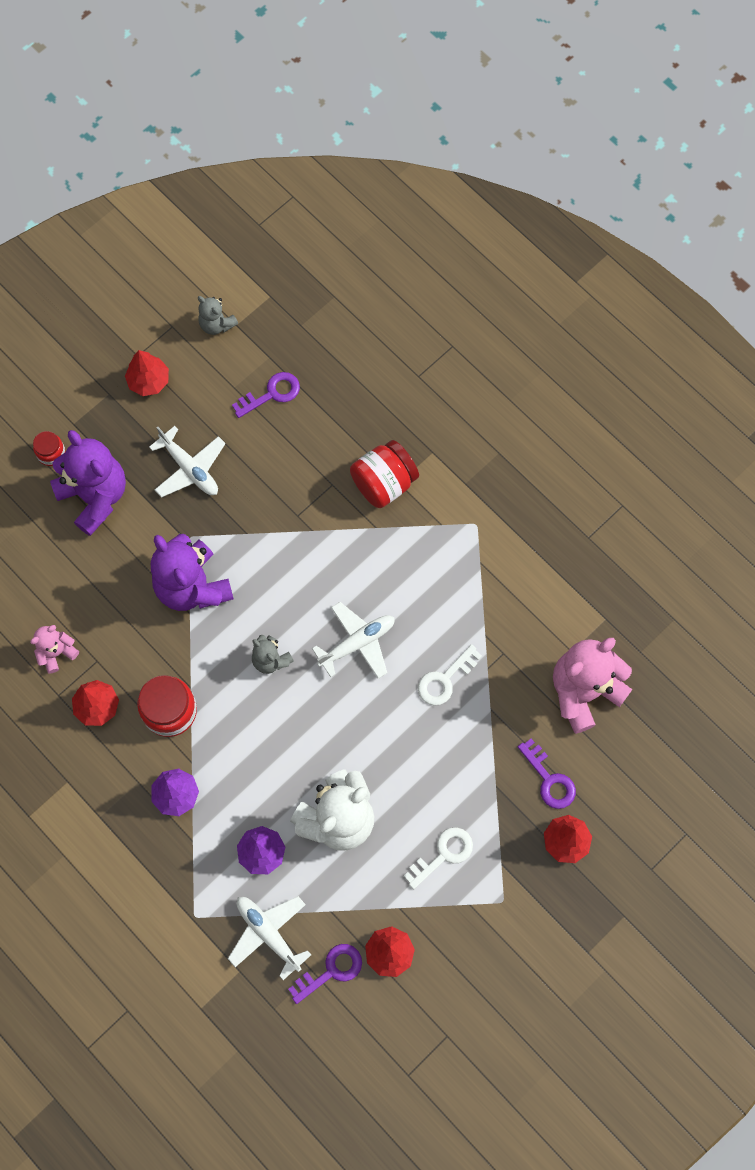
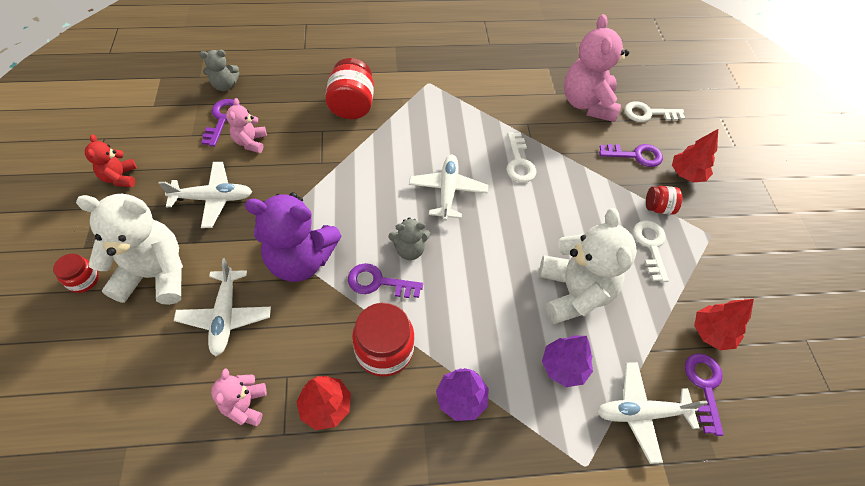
camera: 55 degrees left, 15 degrees down
(95, 496) = (155, 274): purple teddy bear -> white teddy bear
(105, 577) = (225, 316): none -> white plane
(149, 381) = (120, 177): red tree -> red teddy bear
(216, 324) = (138, 114): grey teddy bear -> grey teddy bear (225, 85)
(221, 660) = (378, 282): none -> purple key
(268, 440) = (250, 142): none -> pink teddy bear
(497, 837) = (658, 207): none -> red jar
(624, 759) = (648, 113): none -> white key

